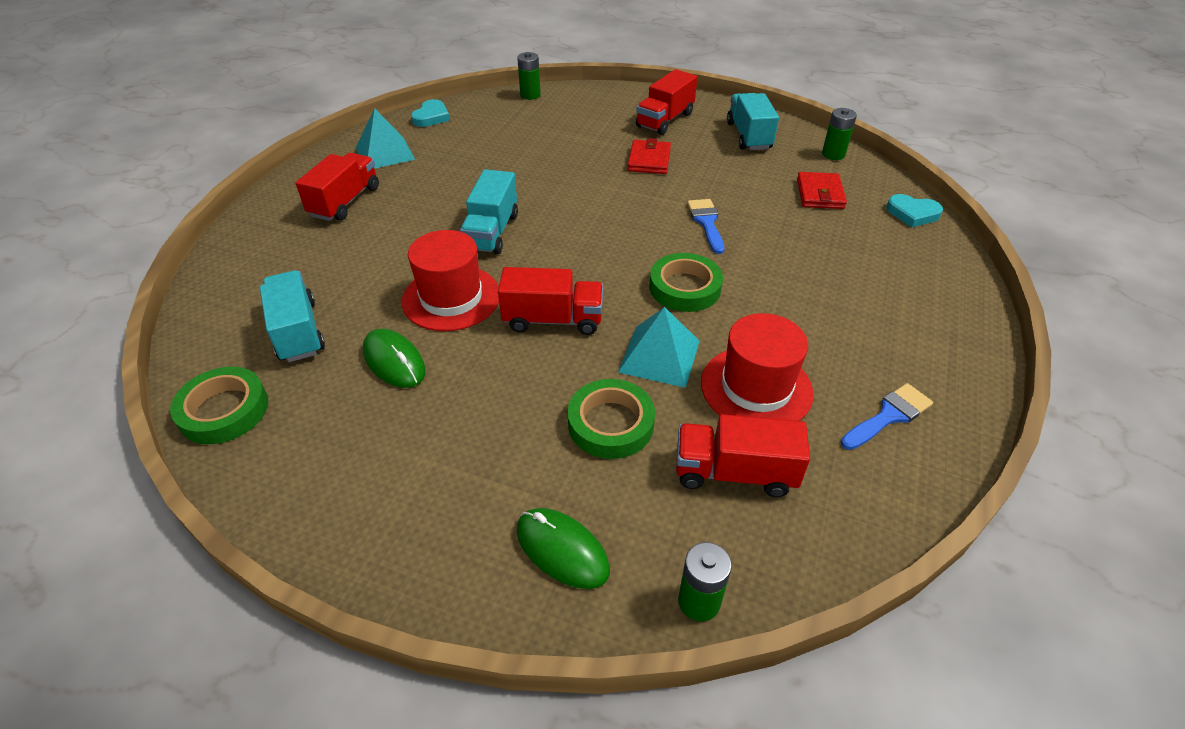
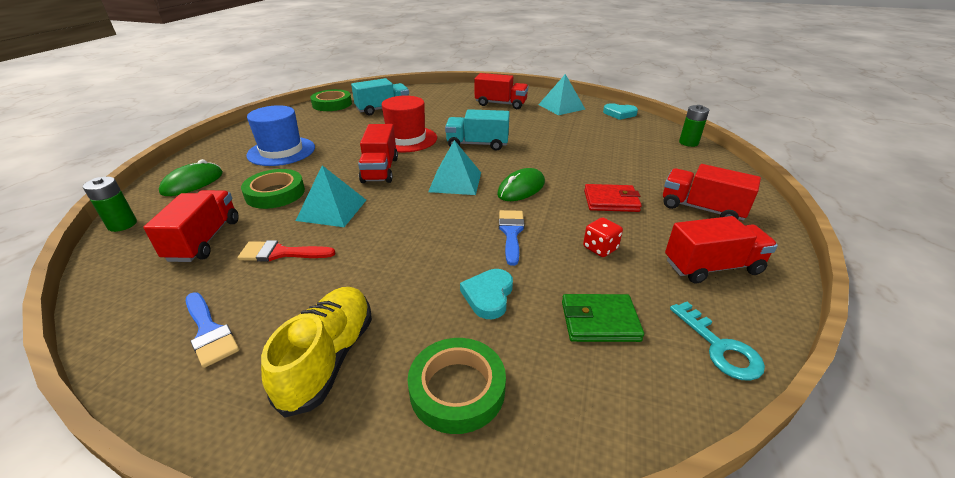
camera: 85 degrees right, 10 degrees down
(394, 361) = (354, 131): green mouse -> green mouse (521, 188)
(455, 448) = (281, 151): none -> blue hat
(596, 254) = (455, 181): none -> turquoise pyramid
(685, 288) = (411, 220): green tape -> green tape (457, 389)
(706, 222) = (511, 233): blue brush -> blue brush turned 75 degrees counterclockwise
(728, 179) = (600, 248): none -> red dice
(749, 136) = (712, 267): turquoise truck -> red truck
(756, 387) = (281, 253): red hat -> red brush
(819, 194) = (599, 321): red wallet -> green wallet
(833, 154) = (719, 347): green battery -> turquoise key
(895, 328) = (328, 358): none -> yellow shoe
(912, 213) = (585, 426): turquoise heart -> turquoise heart (488, 296)

